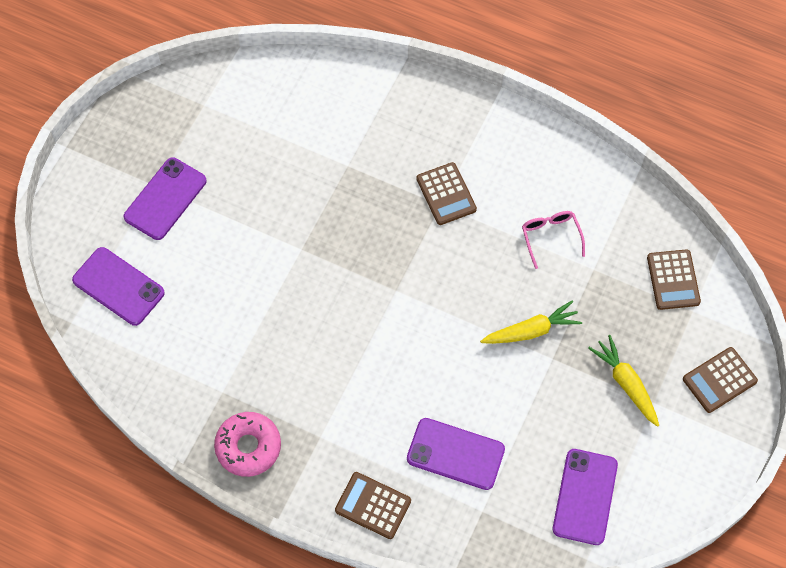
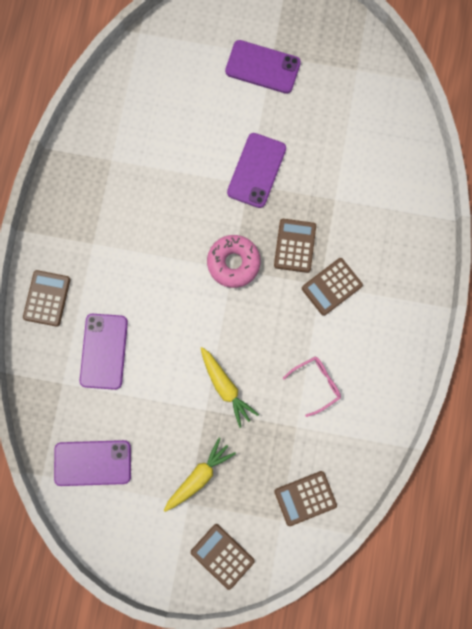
camera: 75 degrees right, 15 degrees up
(118, 286) = (177, 57): purple phone -> purple phone (256, 170)
(248, 447) = (71, 192): pink donut -> pink donut (233, 263)
(388, 219) = (294, 246): none -> brown calculator

